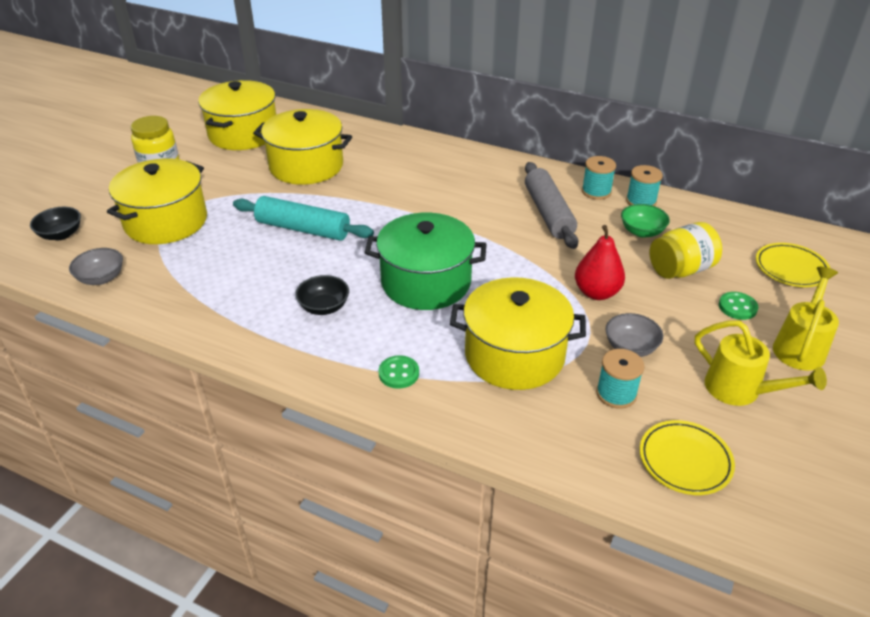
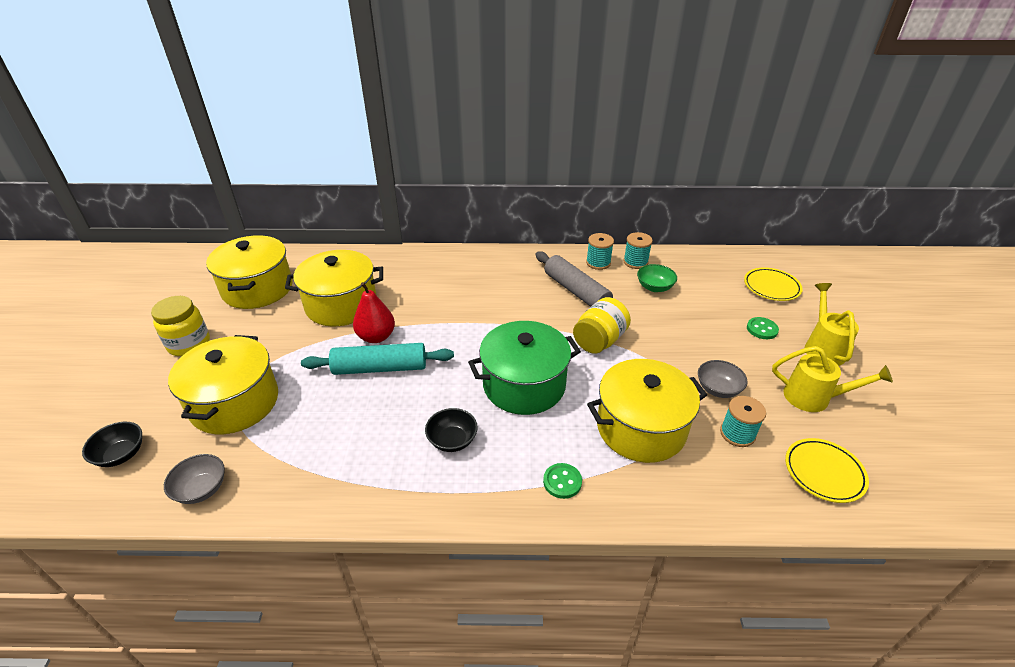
camera: 25 degrees left, 0 degrees up
(596, 293) = (660, 350): red pear -> red pear (376, 337)
(680, 270) = (703, 311): yellow jar -> yellow jar (599, 341)

